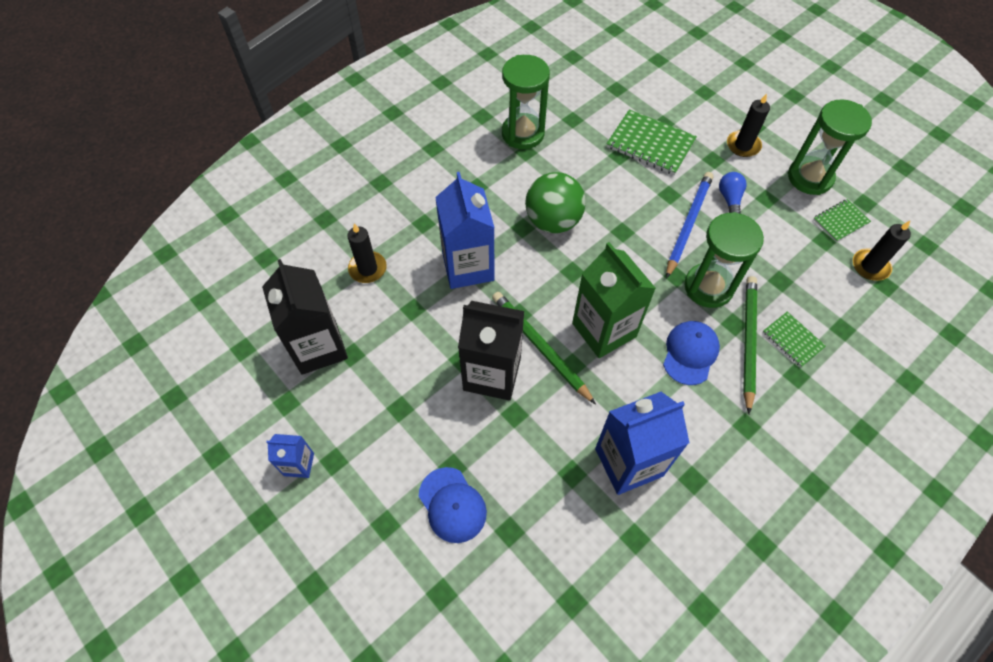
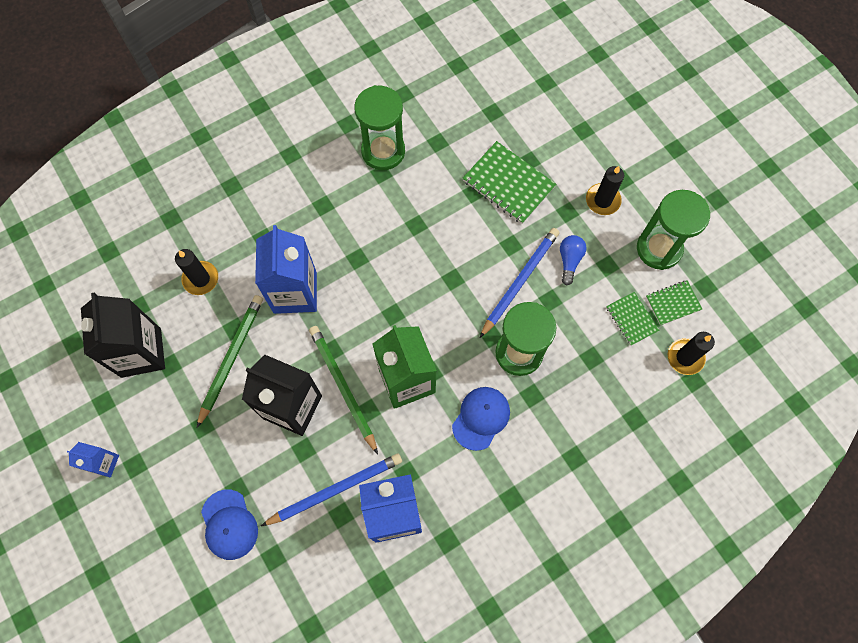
camera: 10 degrees right, 10 degrees up
(553, 221) = (388, 256): green ball -> none
(559, 448) = (335, 489): none -> blue pencil
(748, 342) = (539, 416): green pencil -> green pencil (231, 358)
(792, 340) = (582, 421): green notebook -> green notebook (631, 319)

